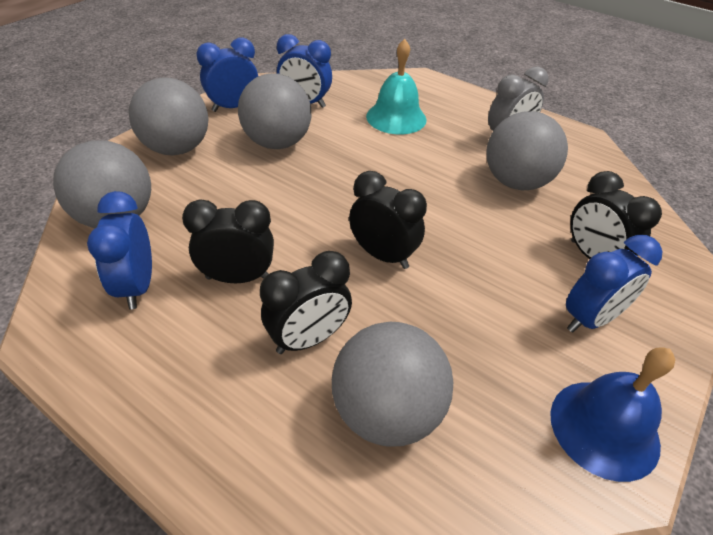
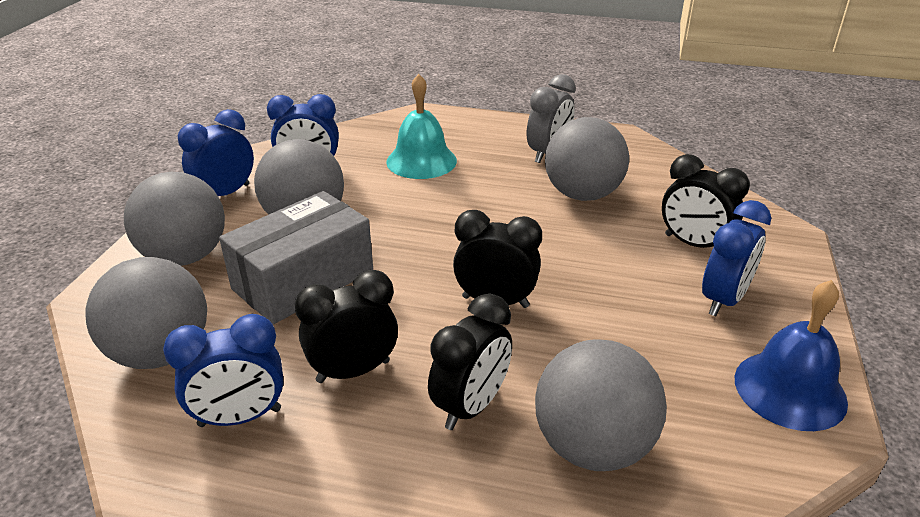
camera: 20 degrees left, 10 degrees down
(137, 286) = (240, 417): blue clock -> blue clock turned 75 degrees counterclockwise
(247, 191) = (303, 280): none -> grey box

